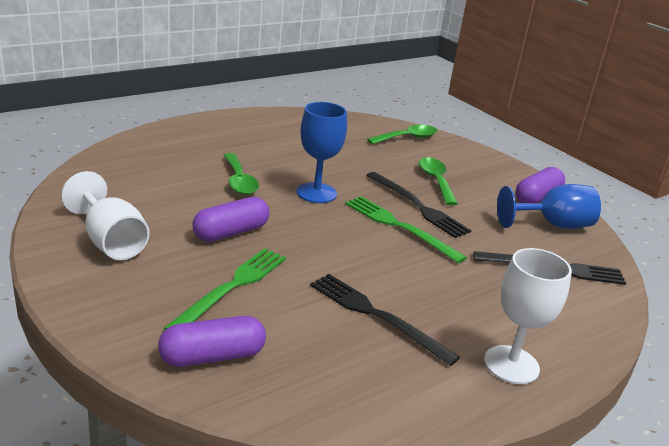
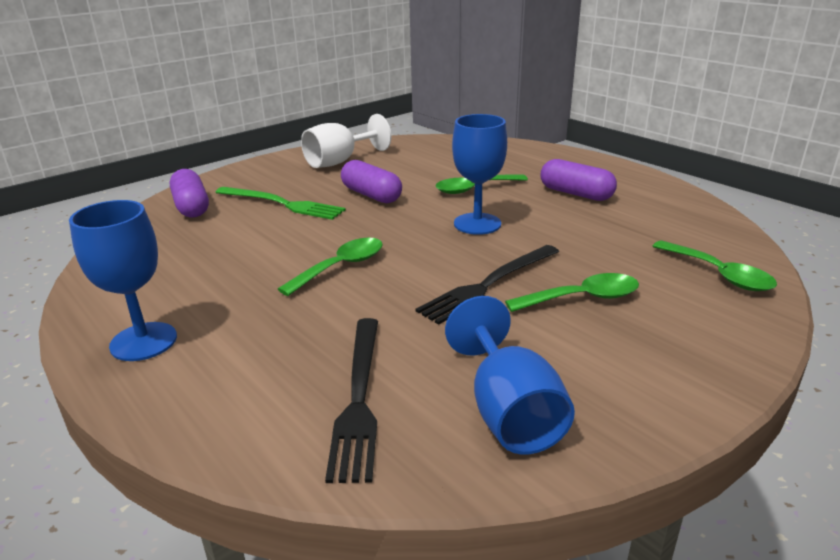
camera: 90 degrees right, 0 degrees up
(376, 316) = (239, 264): black fork -> none
(386, 262) = (341, 267): none -> green spoon
(399, 227) = (424, 273): green fork -> none
(511, 365) = (143, 341): white goblet -> blue goblet
(537, 197) = (610, 402): purple capsule -> purple capsule (576, 194)

